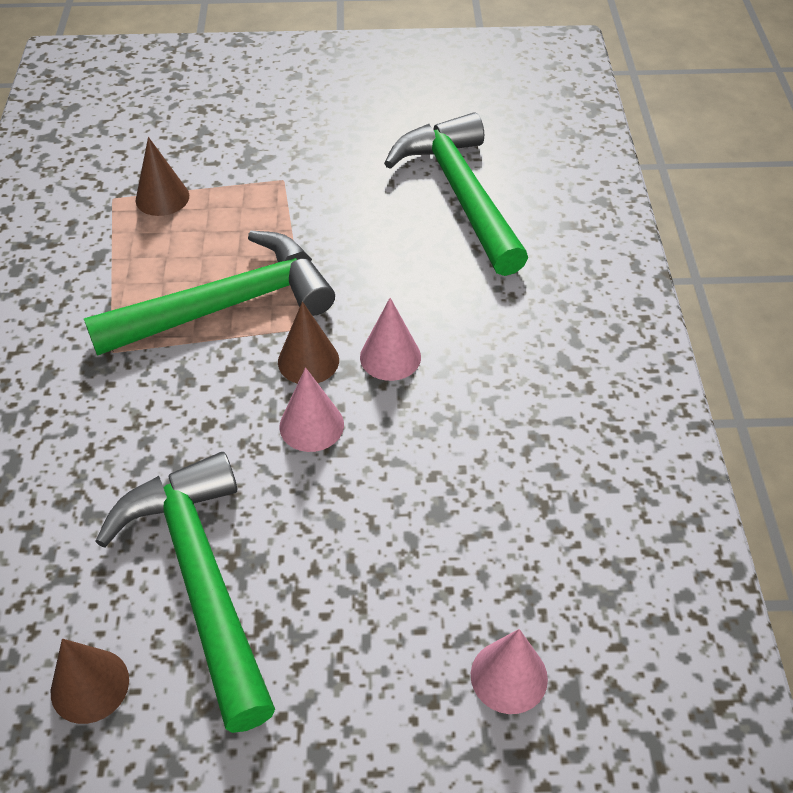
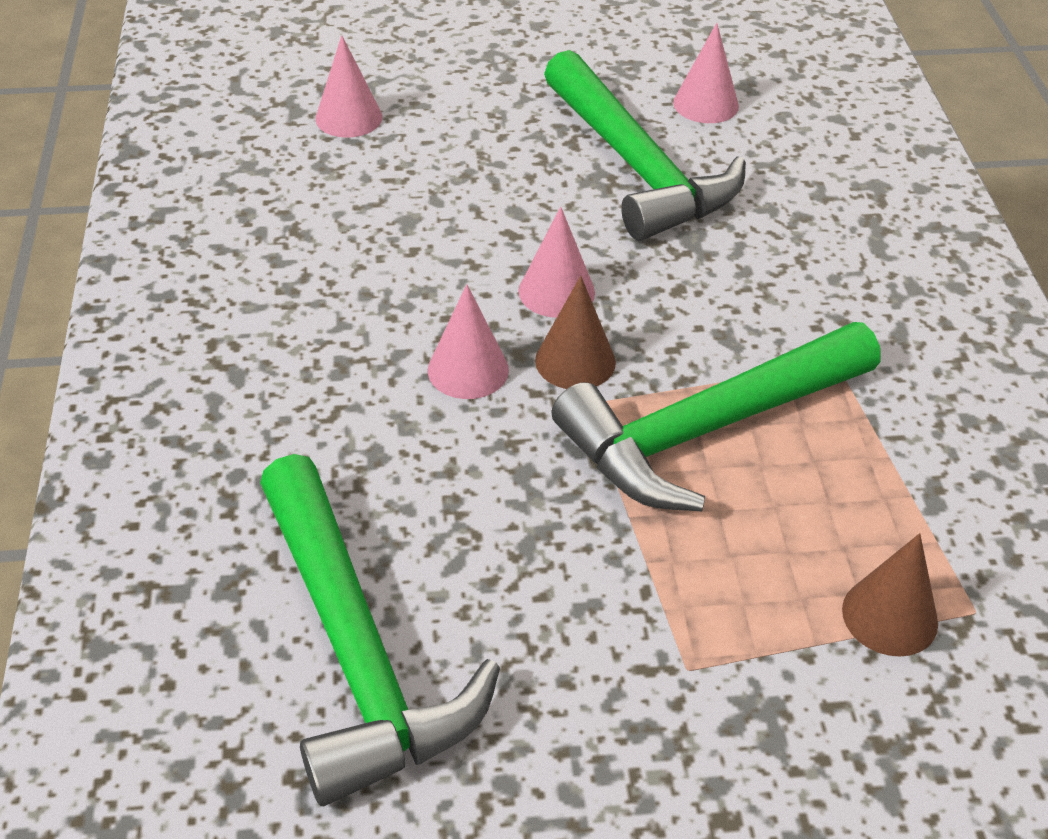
camera: 175 degrees right, 5 degrees down
(90, 685) = (705, 104): brown cone -> pink cone

